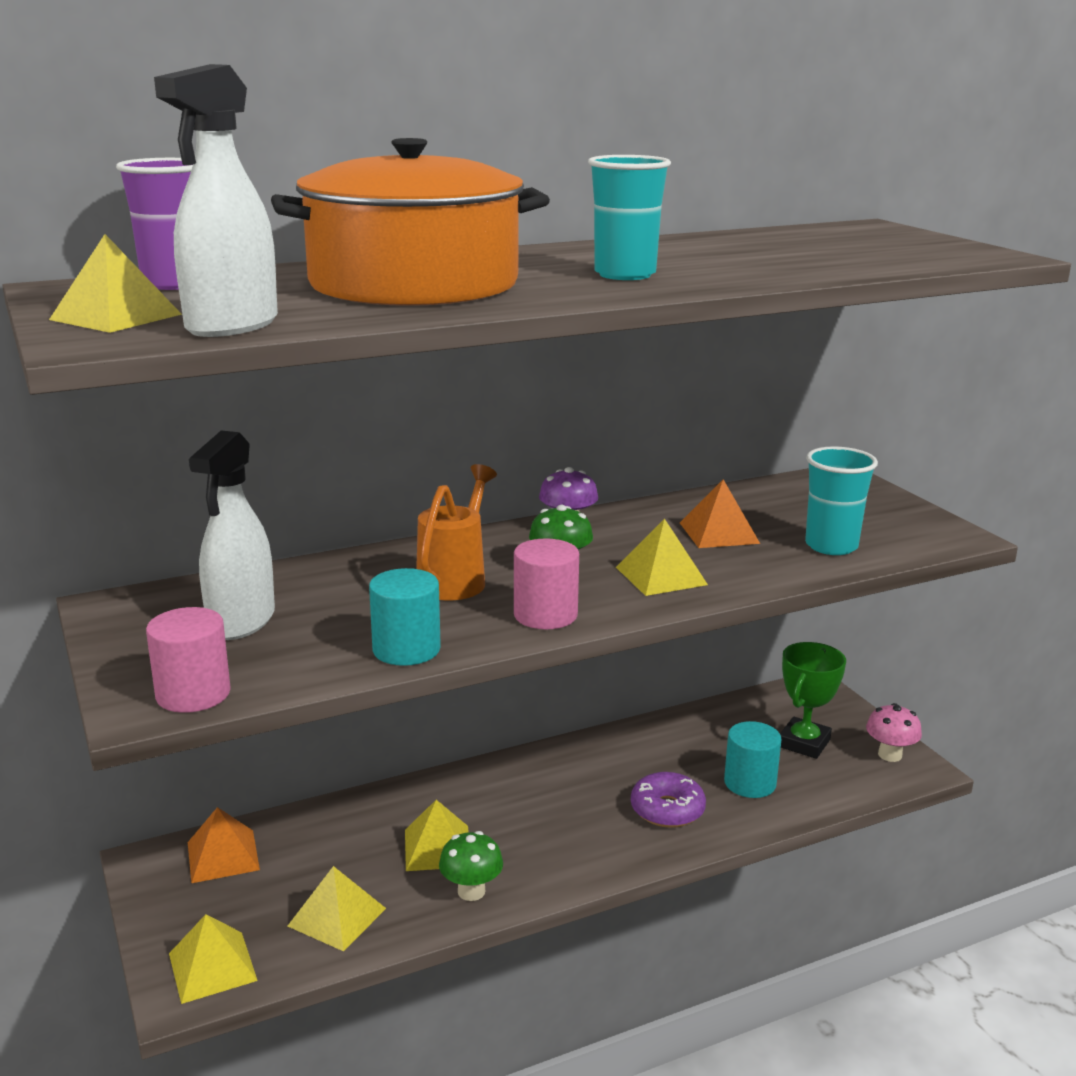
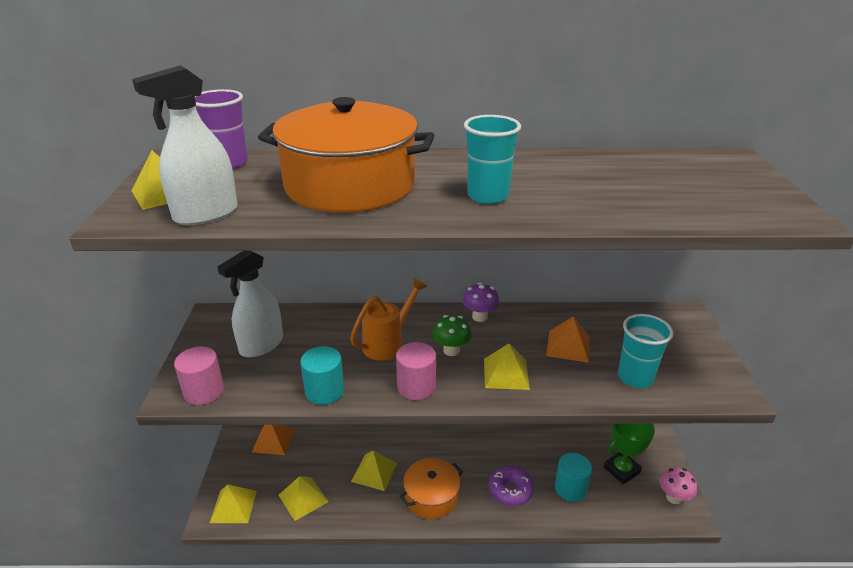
camera: 25 degrees right, 10 degrees up
(471, 891) = (375, 507): green mushroom -> none
(553, 852) = (431, 497): none -> orange pot

